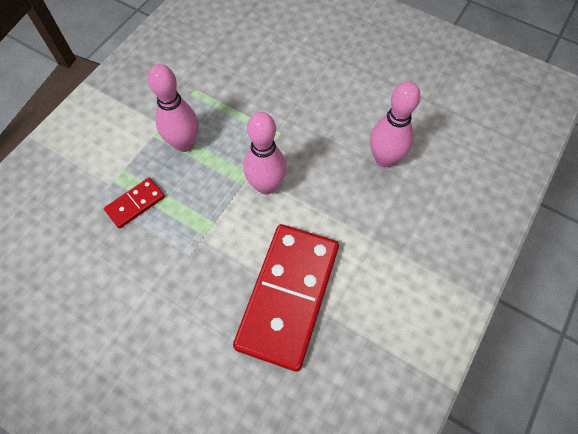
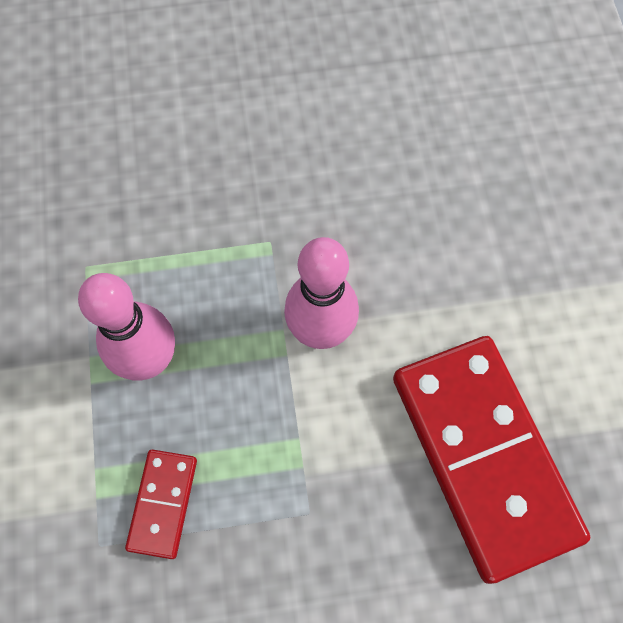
camera: 40 degrees left, 5 degrees up
(384, 159) = (434, 178): pink bowling pin -> none

